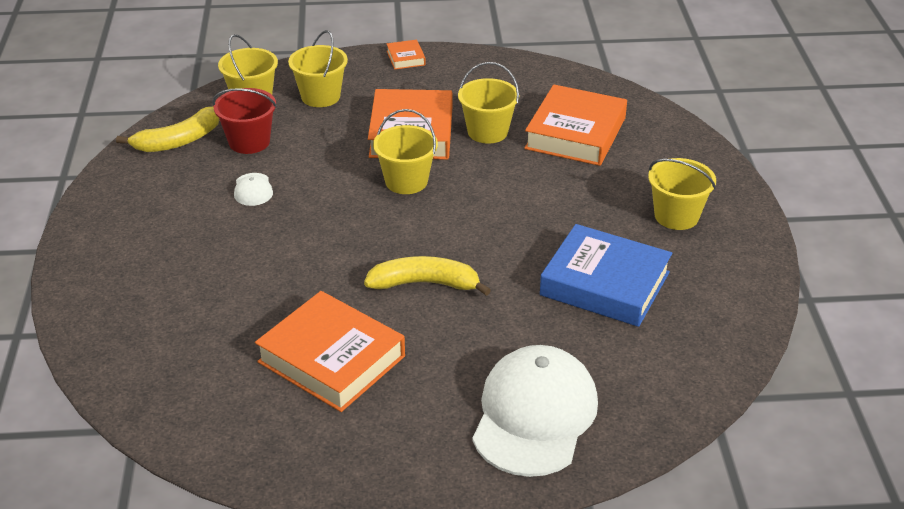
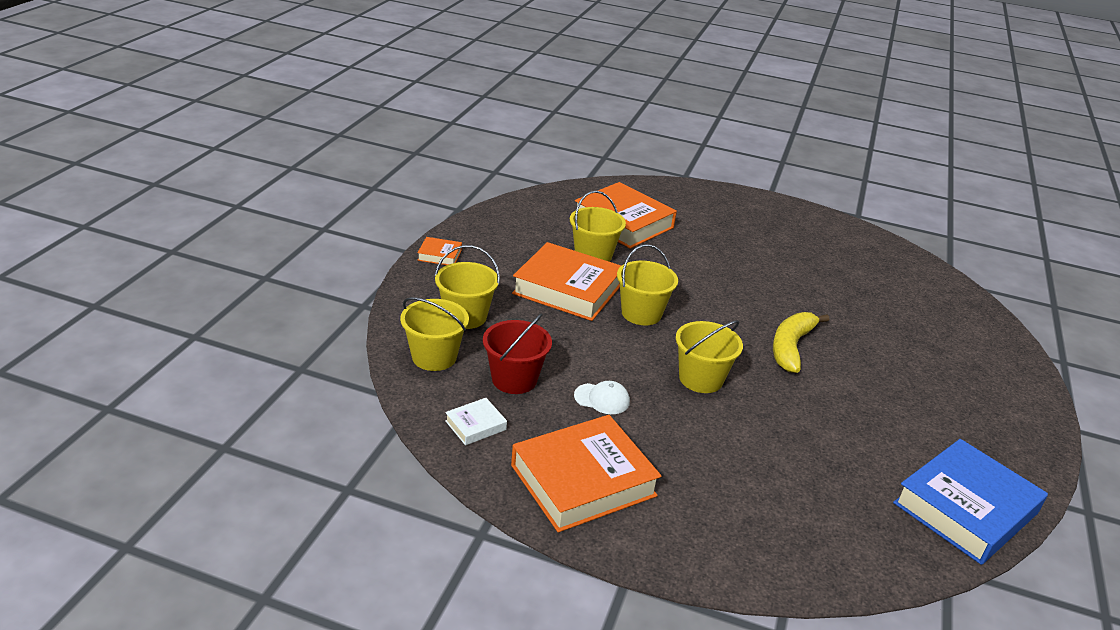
camera: 70 degrees left, 5 degrees down
(178, 141) = (475, 425): yellow banana -> white book
(331, 359) = (876, 422): orange book -> orange book (583, 480)
(534, 415) = (959, 348): white cap -> none
(605, 284) = (820, 274): blue book -> blue book (965, 508)
(676, 216) = (752, 223): yellow bucket -> yellow bucket (700, 379)

